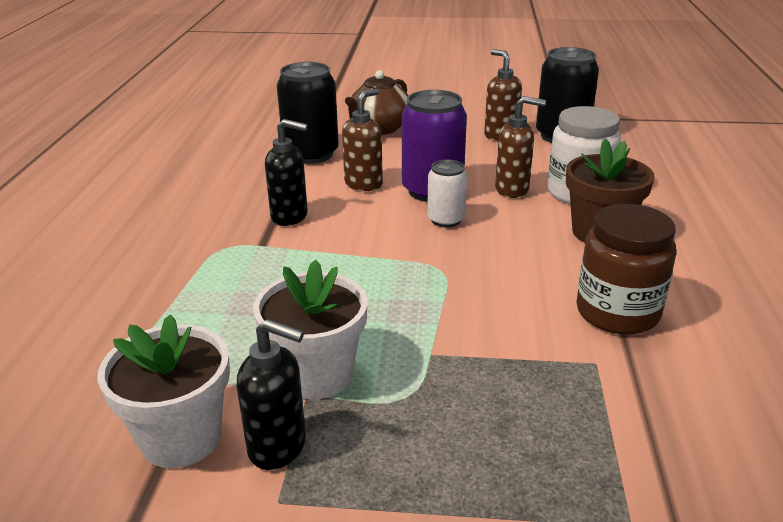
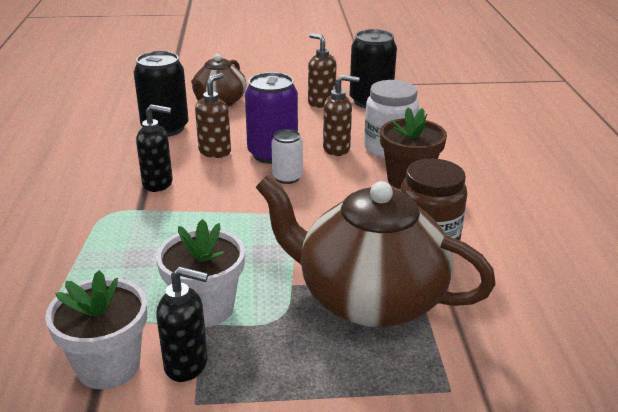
camera: 10 degrees left, 0 degrees up
(529, 382) = (369, 298): none -> brown teapot

